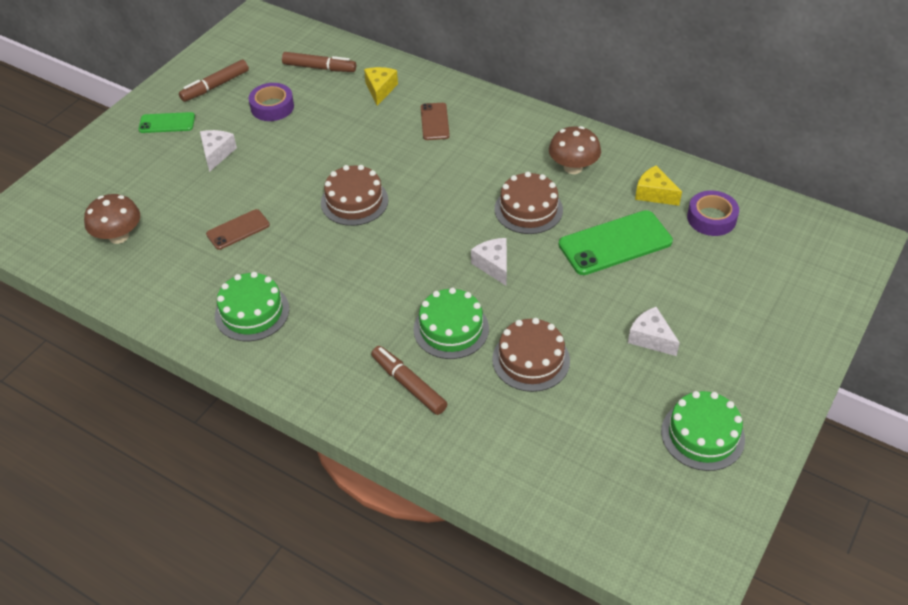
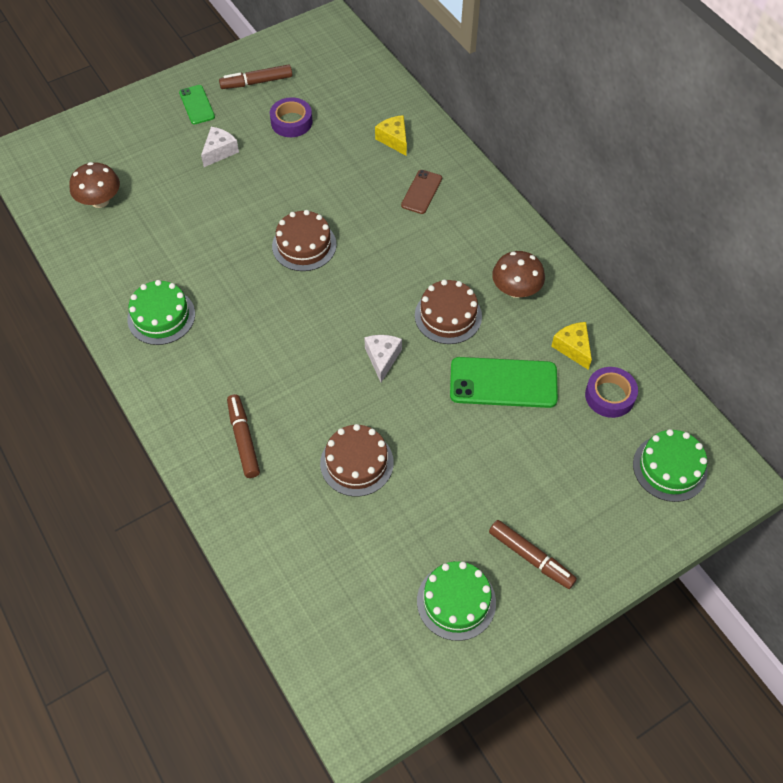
camera: 25 degrees right, 10 degrees up
(167, 123) = (197, 105): green phone -> green phone turned 45 degrees clockwise
(238, 230) = (194, 233): brown phone -> none
(319, 68) = (355, 96): brown marker -> brown marker (531, 557)
(380, 90) = (394, 139): yellow cheese -> yellow cheese turned 60 degrees counterclockwise
(451, 329) = (309, 403): green cake -> green cake (669, 468)
(651, 338) = (473, 490): white cheese -> none

